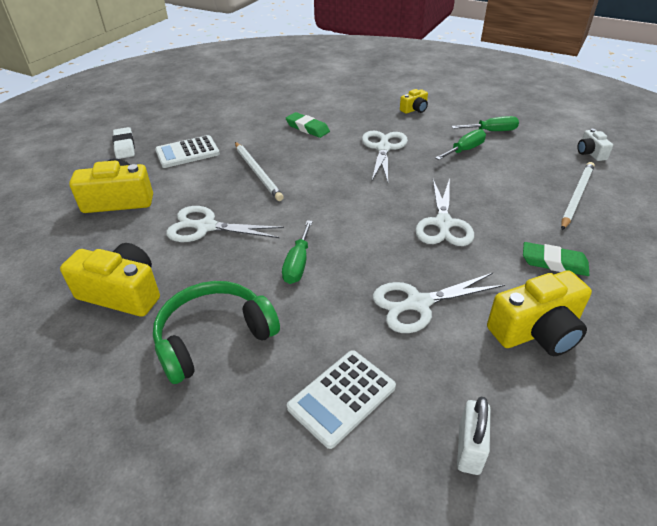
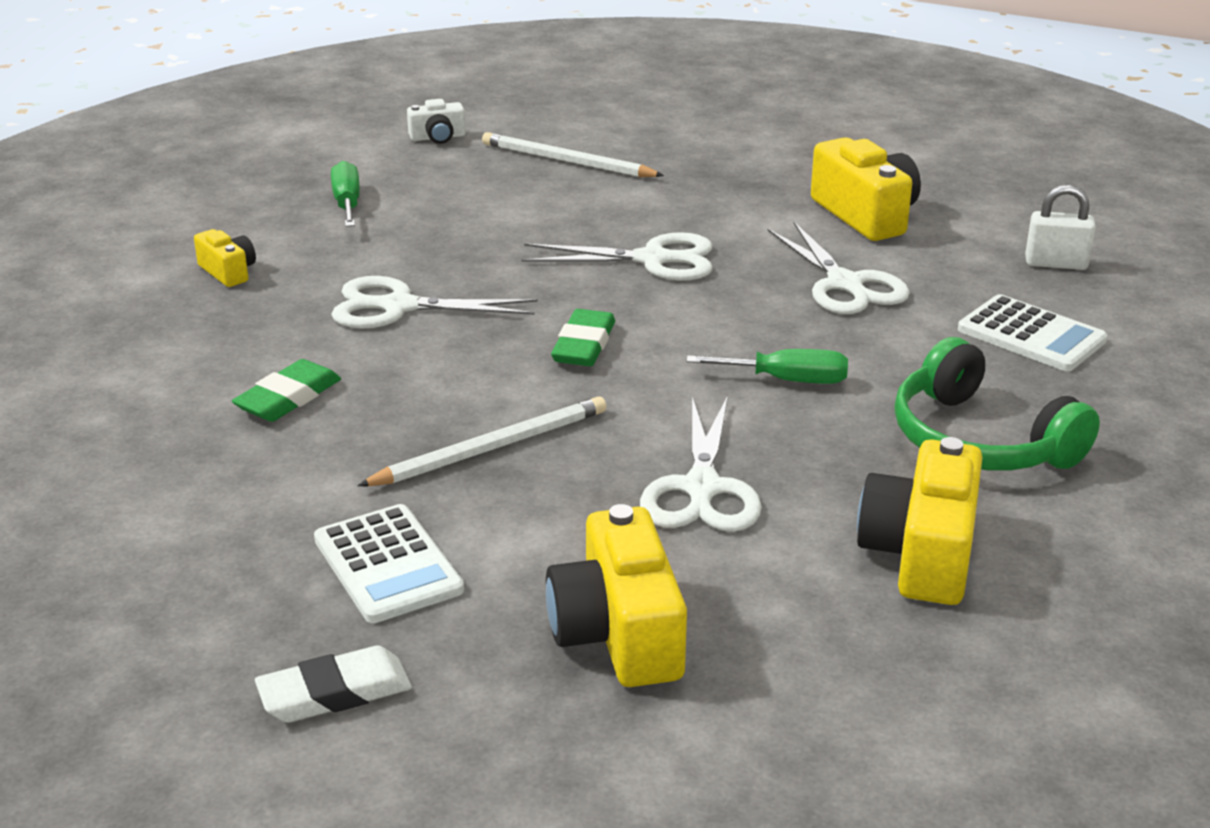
camera: 95 degrees left, 10 degrees down
(465, 150) = (416, 231): green screwdriver -> none
(554, 263) = (731, 192): green eraser -> green eraser (584, 345)

